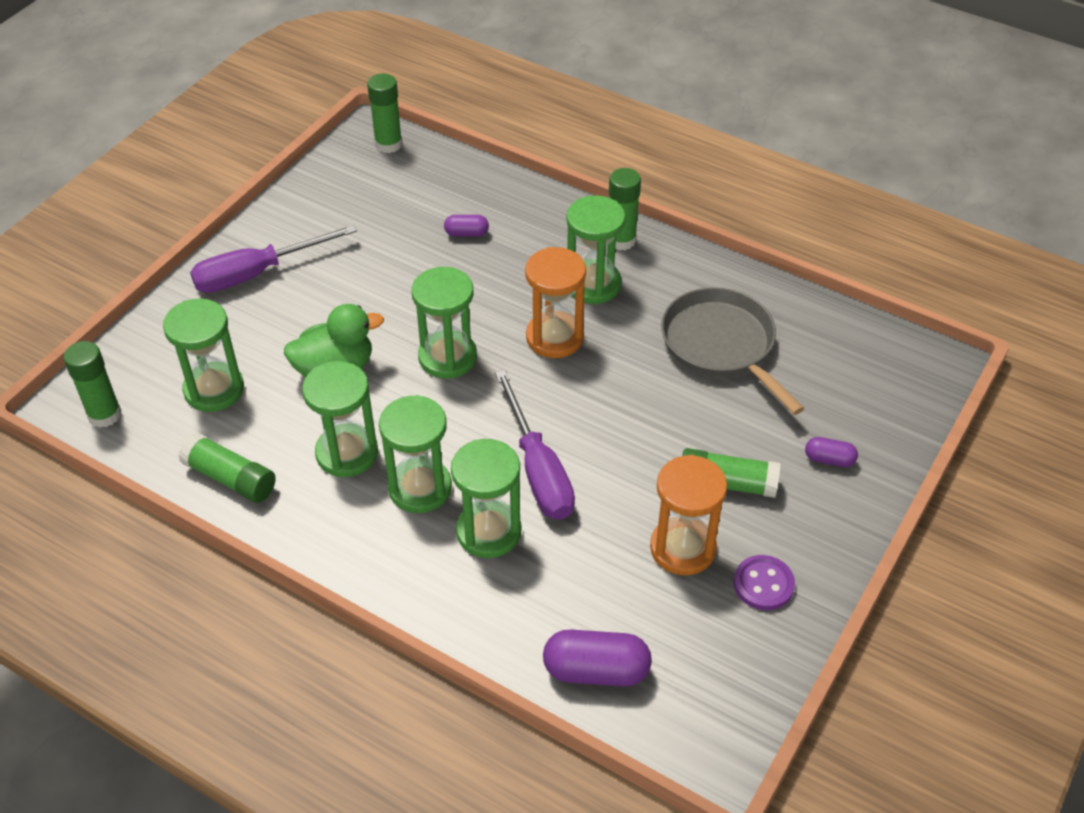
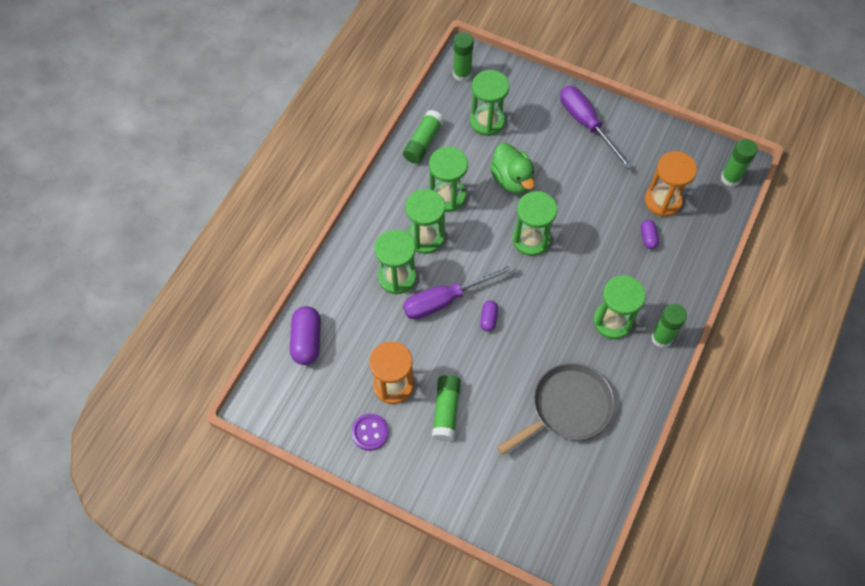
camera: 85 degrees right, 15 degrees up
(554, 337) = (558, 301): orange hourglass -> orange hourglass (663, 201)
(829, 459) = (472, 477): purple capsule -> purple capsule (488, 319)

